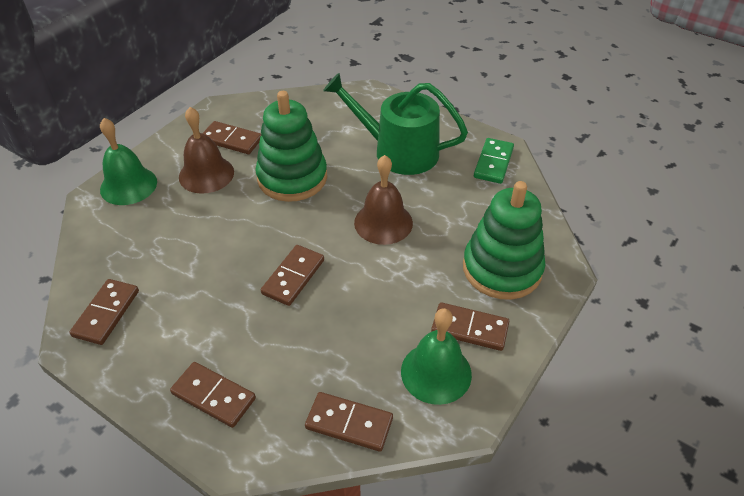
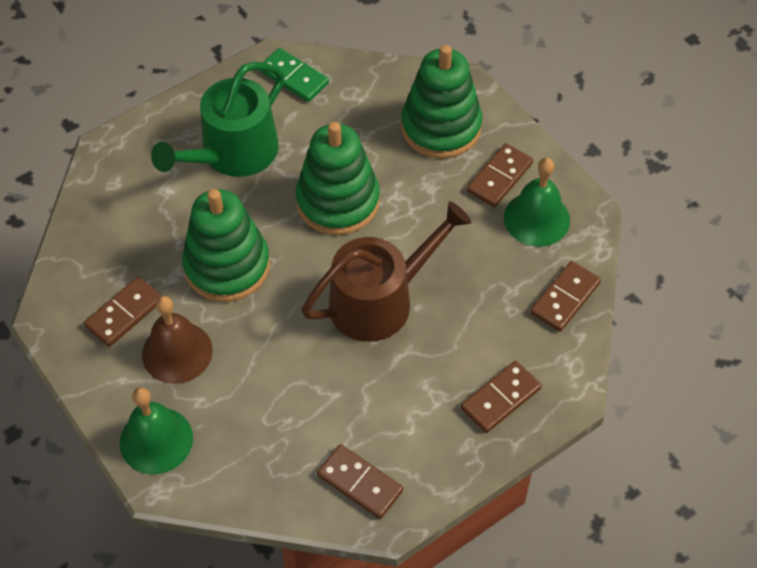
camera: 70 degrees left, 10 degrees up
(293, 277) = (380, 300): brown domino -> brown watering can
(383, 222) = (338, 201): brown bell -> green stacking toy

